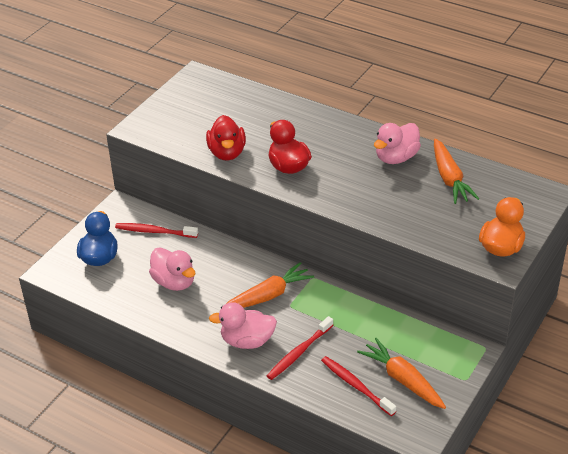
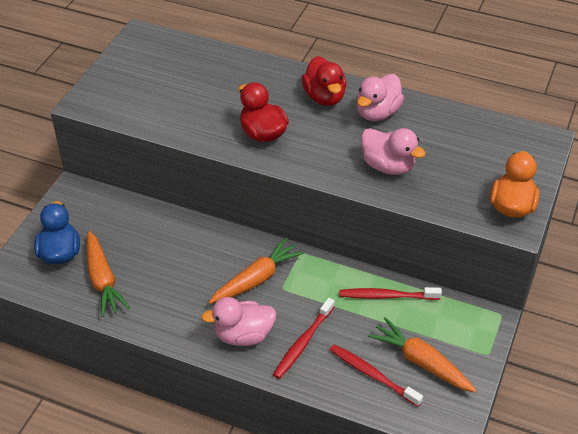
camera: 10 degrees left, 5 degrees up
(154, 231) = (117, 216): red toothbrush -> red toothbrush (387, 296)
(174, 282) = (149, 274): pink duck -> pink duck (388, 166)
(227, 153) = (191, 123): red duck -> red duck (324, 97)
(449, 178) = (439, 132): orange carrot -> orange carrot (103, 280)

